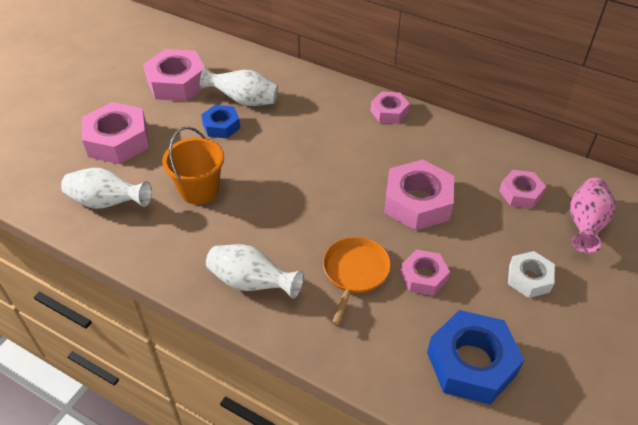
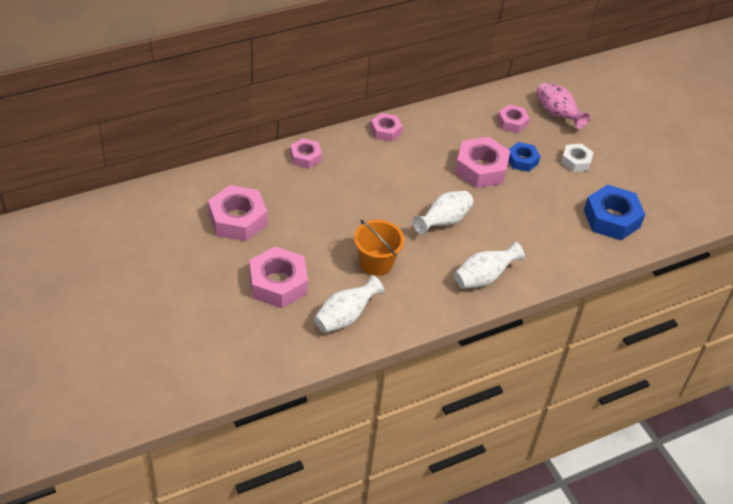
camera: 60 degrees left, 0 degrees up
(221, 126) = (317, 220): blue nut -> blue nut (522, 160)
(244, 101) = (299, 194): white vase -> white vase (443, 222)
(355, 272) = (513, 227): orange pan -> none
(423, 276) = (540, 201): pink nut -> pink nut (305, 157)

